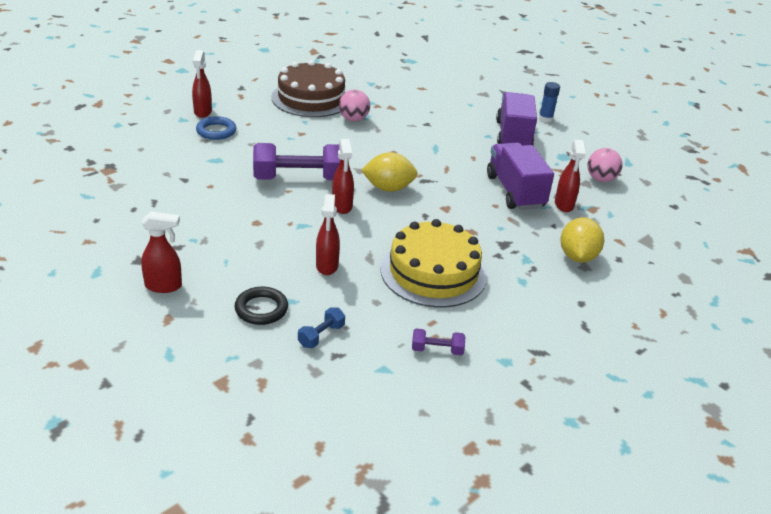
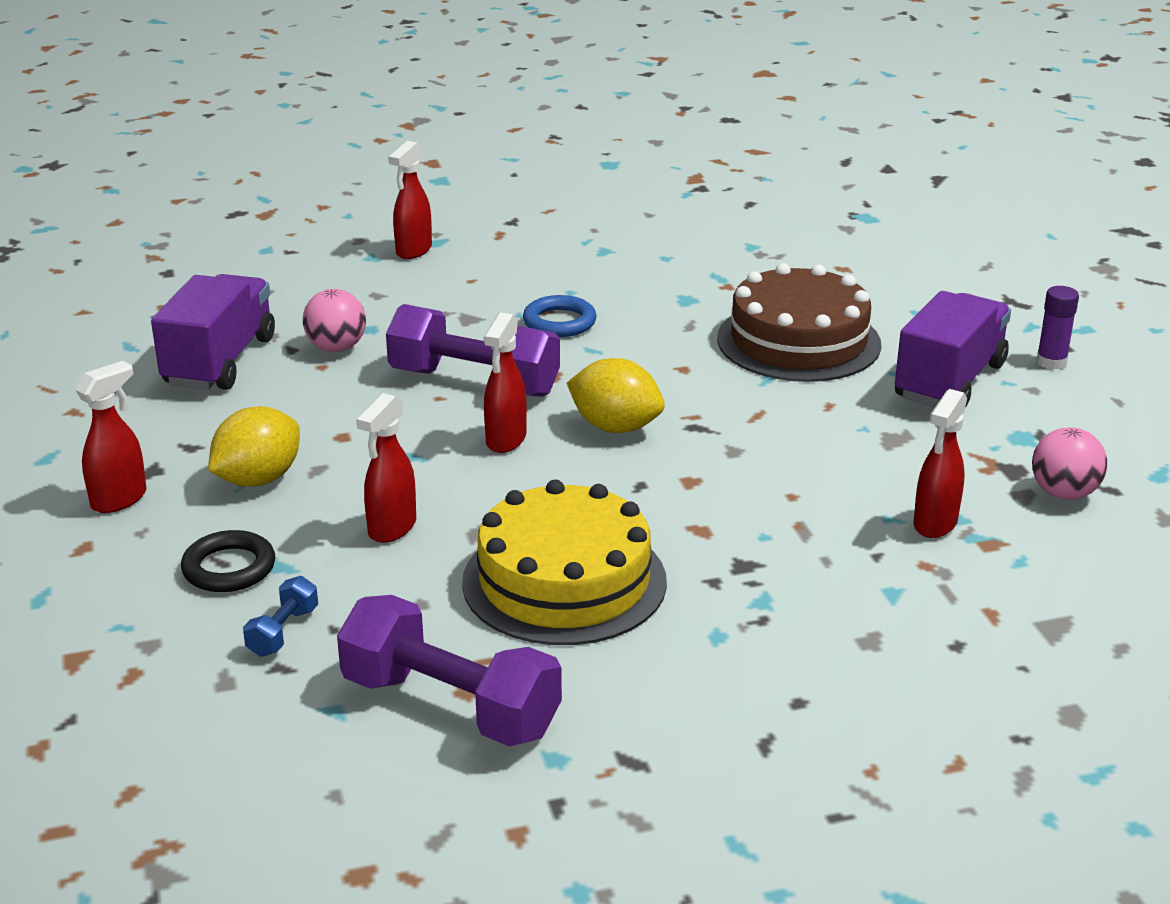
camera: 30 degrees right, 5 degrees down
(164, 286) = (120, 499): red spray bottle -> red spray bottle turned 75 degrees counterclockwise
(216, 131) = (408, 284): blue ring -> blue ring (559, 322)
(311, 98) = (617, 256): brown cake -> brown cake (798, 341)
(321, 336) = (283, 632): blue dumbbell -> blue dumbbell turned 45 degrees counterclockwise
(353, 119) = (661, 302): pink ball -> pink ball (336, 348)
(437, 350) = (450, 706): purple dumbbell -> purple dumbbell, size x2.24
(515, 192) = (855, 480): purple truck -> purple truck (220, 361)
(545, 119) = (1051, 362): blue glue stick -> purple glue stick
(577, 257) = (871, 621): yellow lemon -> yellow lemon (258, 479)

